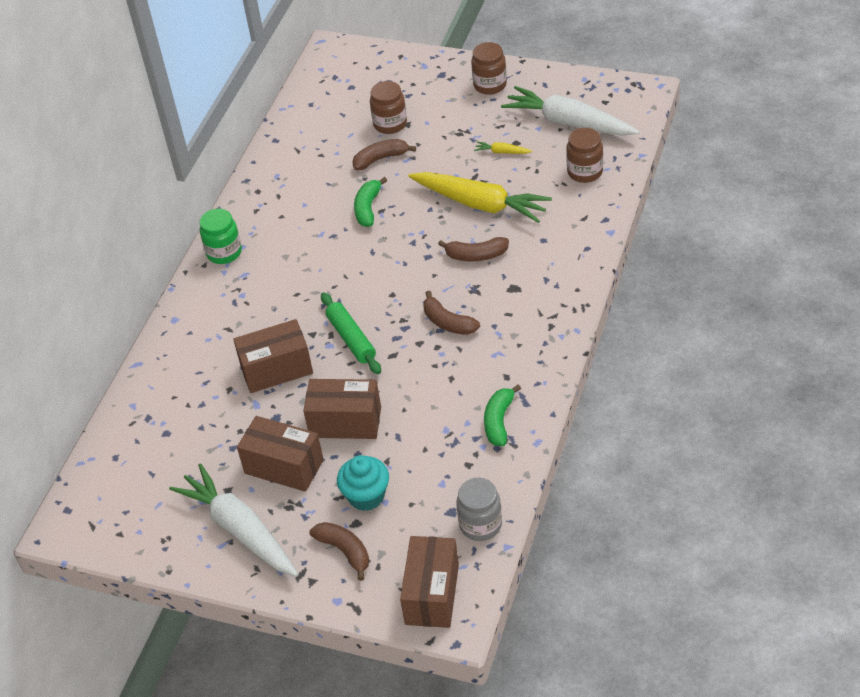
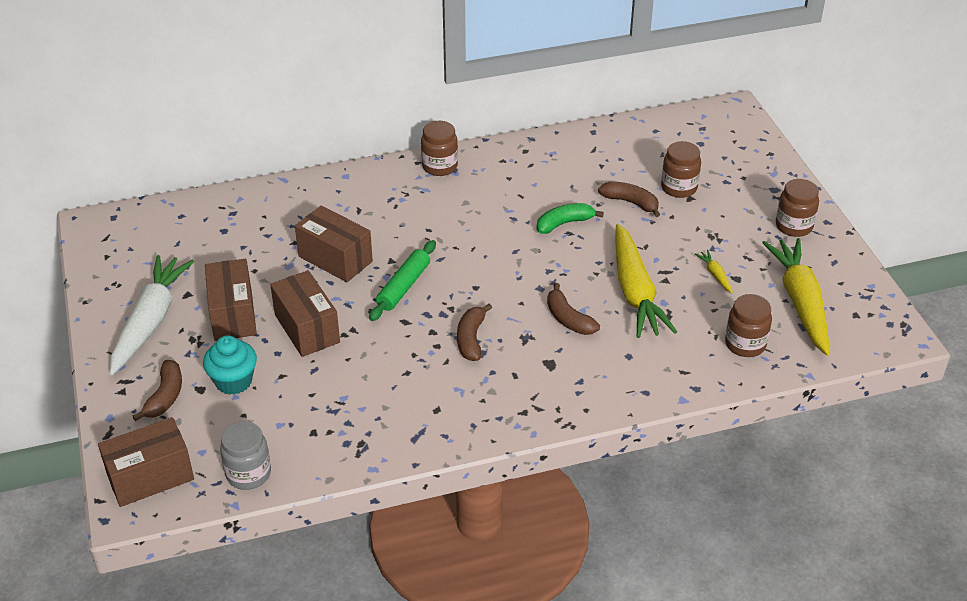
camera: 50 degrees right, 5 degrees down
(224, 252) = (440, 166): green jar -> brown jar
(499, 421) = (378, 429): green banana -> none
(569, 122) = (800, 302): white carrot -> yellow carrot

